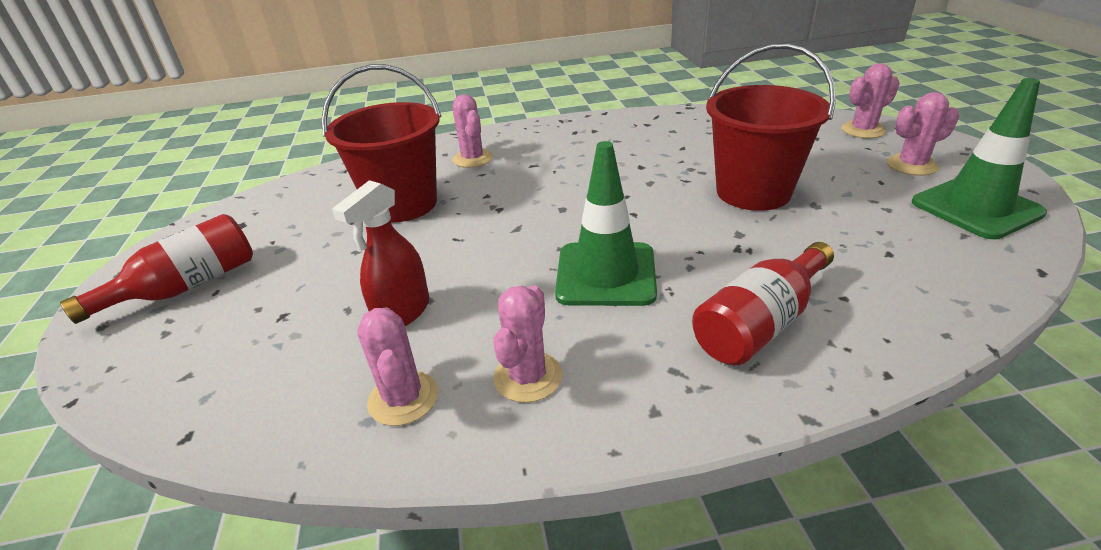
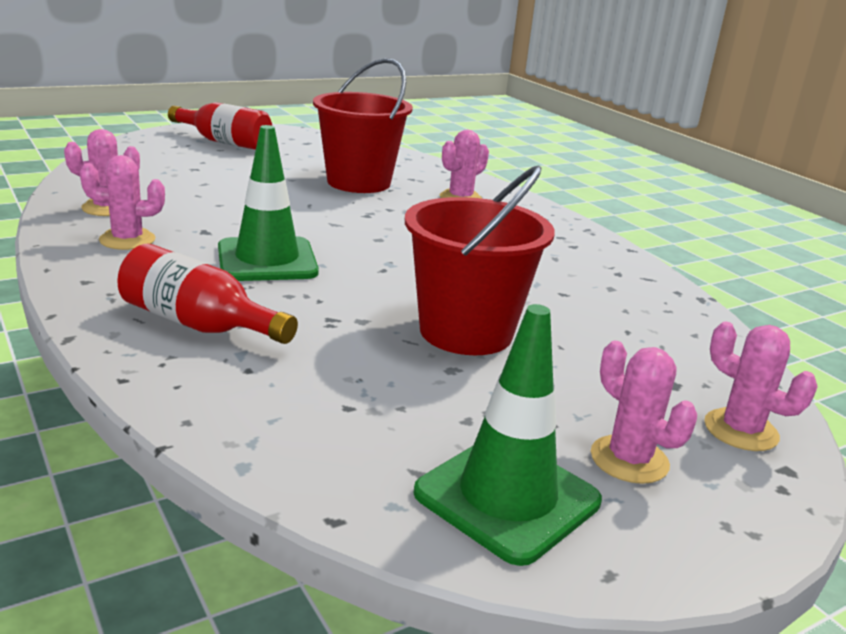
camera: 65 degrees right, 10 degrees down
(402, 312) = (201, 198): red spray bottle -> none

